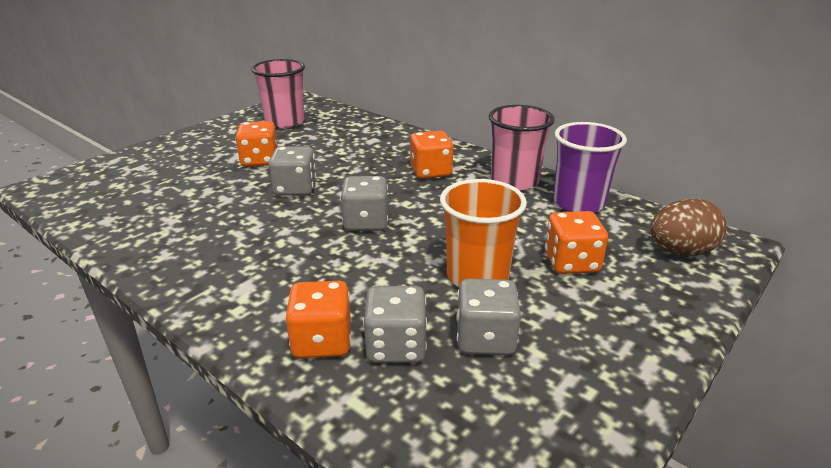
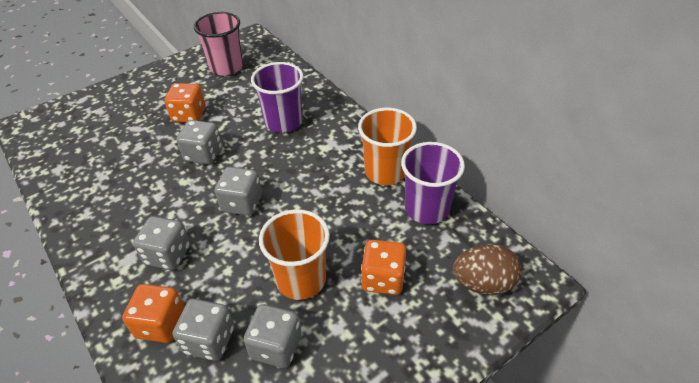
camera: 15 degrees right, 15 degrees up
(296, 277) = (168, 255): none -> grey dice
(376, 156) = (283, 122): none -> purple cup
(431, 172) = (320, 149): orange dice -> none
(514, 181) = (385, 171): pink cup -> orange cup

